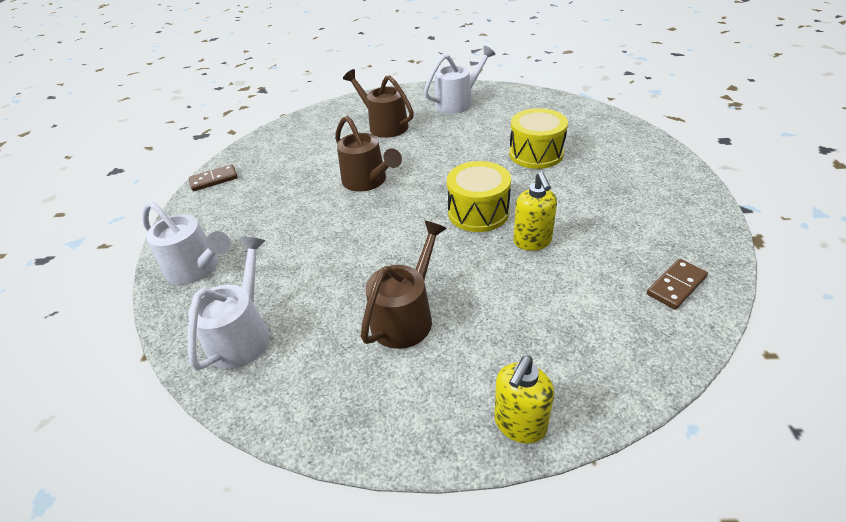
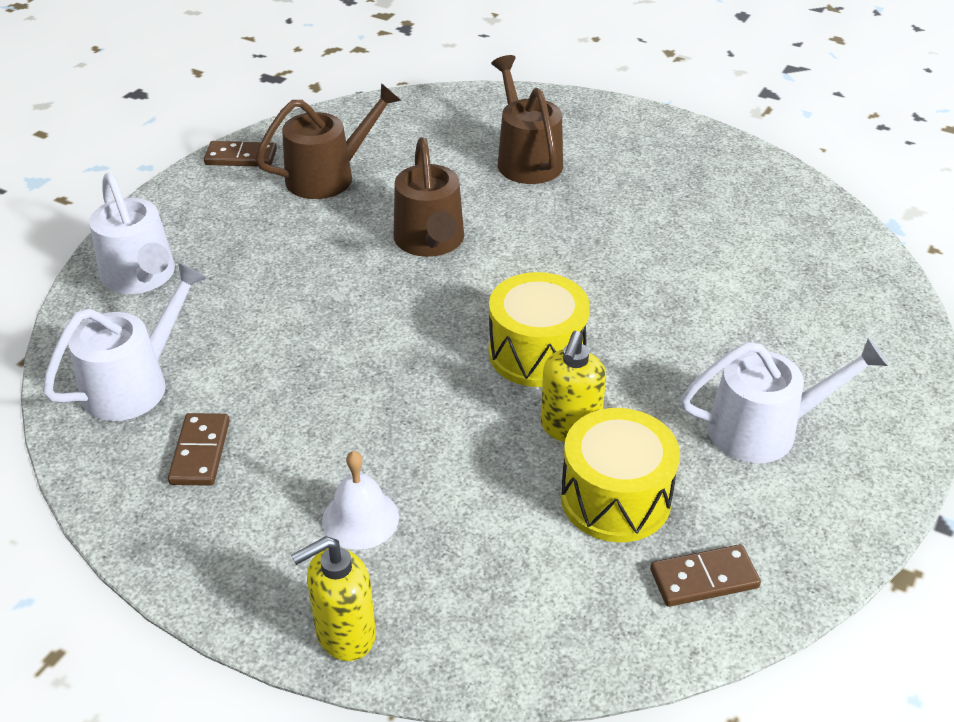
camera: 25 degrees right, 0 degrees up
(324, 356) = (200, 452): none -> brown domino
(406, 315) = (327, 449): brown watering can -> brown watering can (329, 176)
(458, 102) = (670, 161): white watering can -> white watering can (765, 429)
(463, 346) = (360, 518): none -> white bell
(536, 154) = (706, 298): yellow drum -> yellow drum (615, 498)

